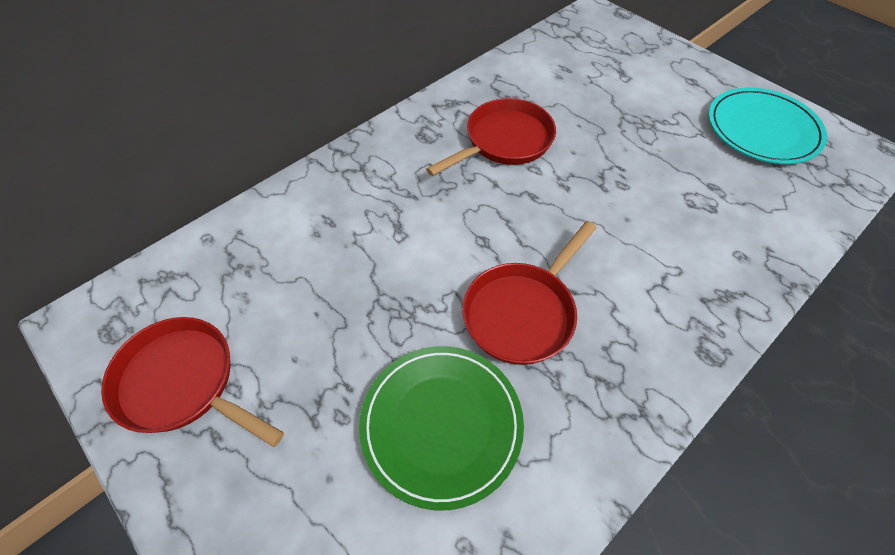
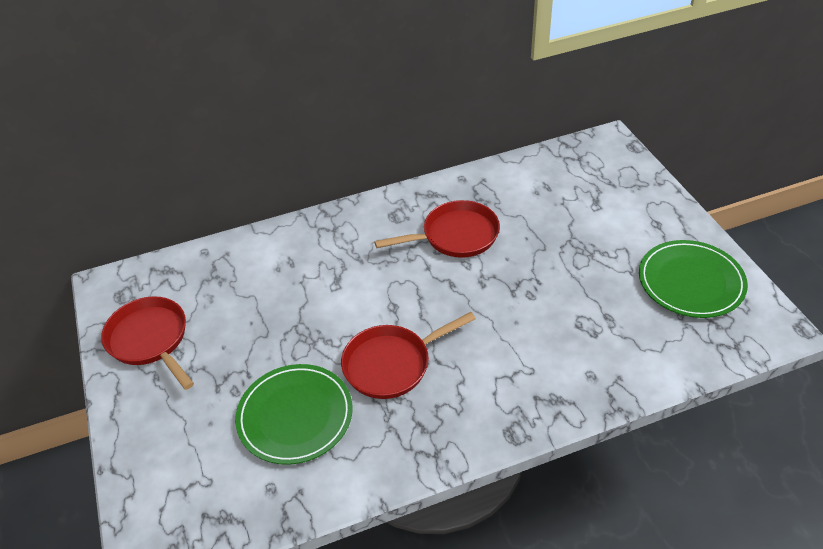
camera: 25 degrees right, 10 degrees down
(762, 129) = (691, 282): turquoise plate -> green plate

